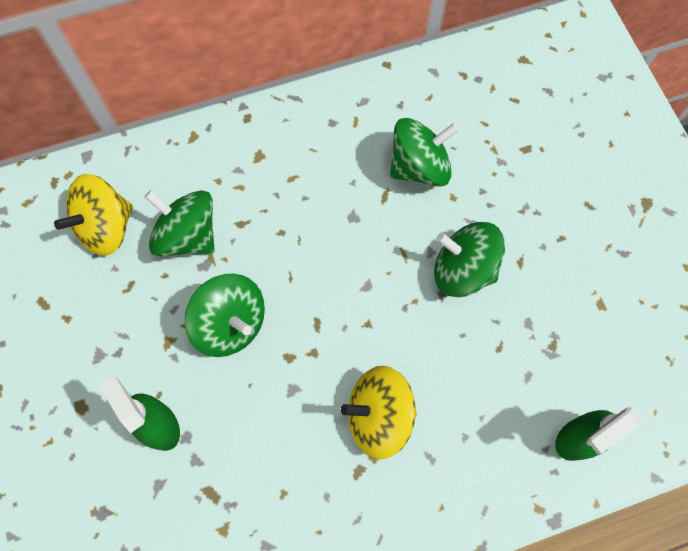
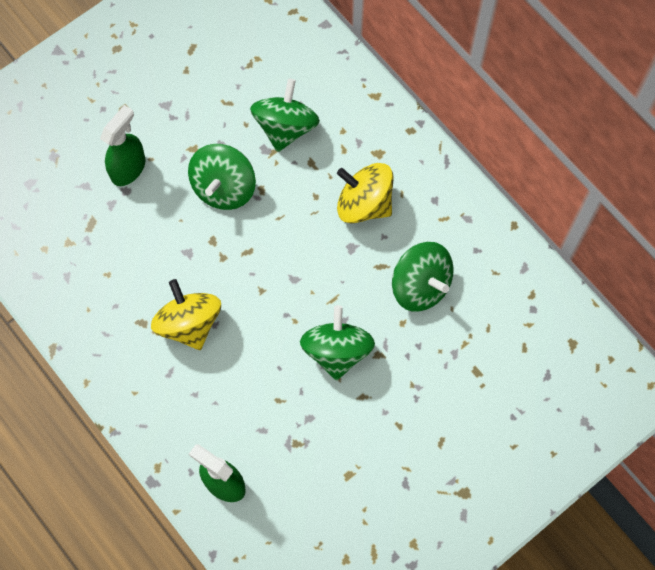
camera: 70 degrees right, 0 degrees up
(106, 227) = (269, 65): yellow spinning top -> yellow spinning top (364, 204)

